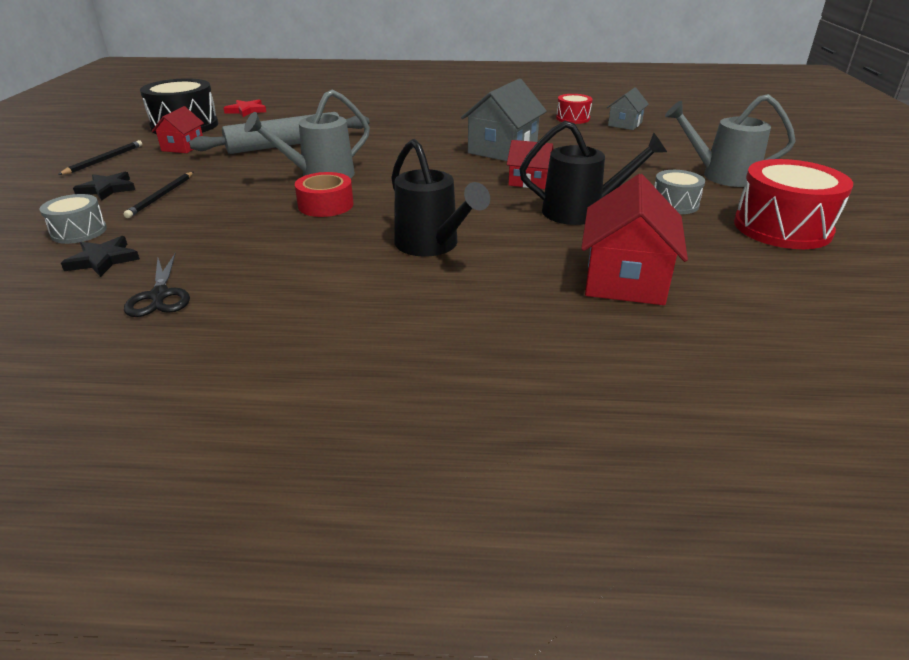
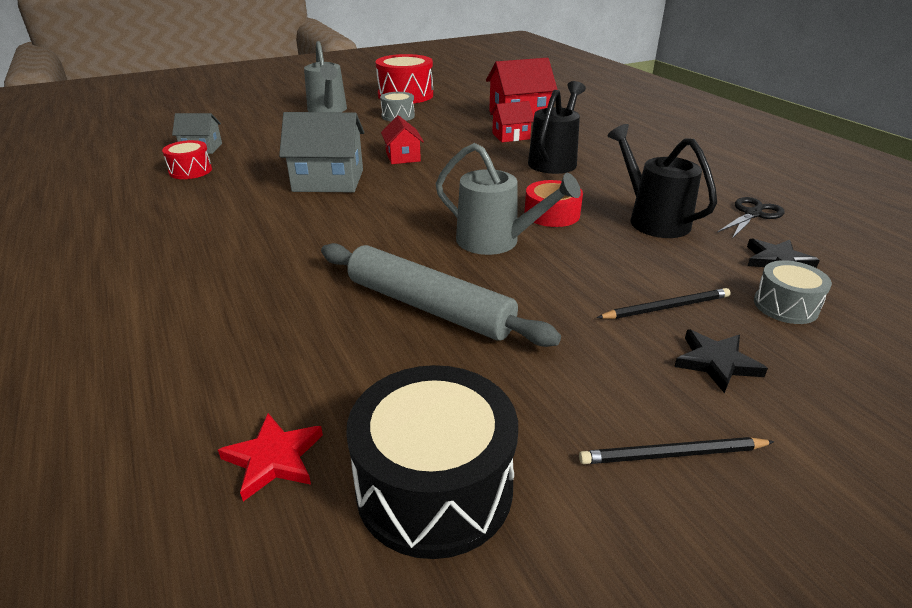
camera: 120 degrees left, 0 degrees up
(183, 147) = (530, 402): red house -> red house (511, 136)
(582, 212) = (442, 134): black watering can -> black watering can (652, 219)

